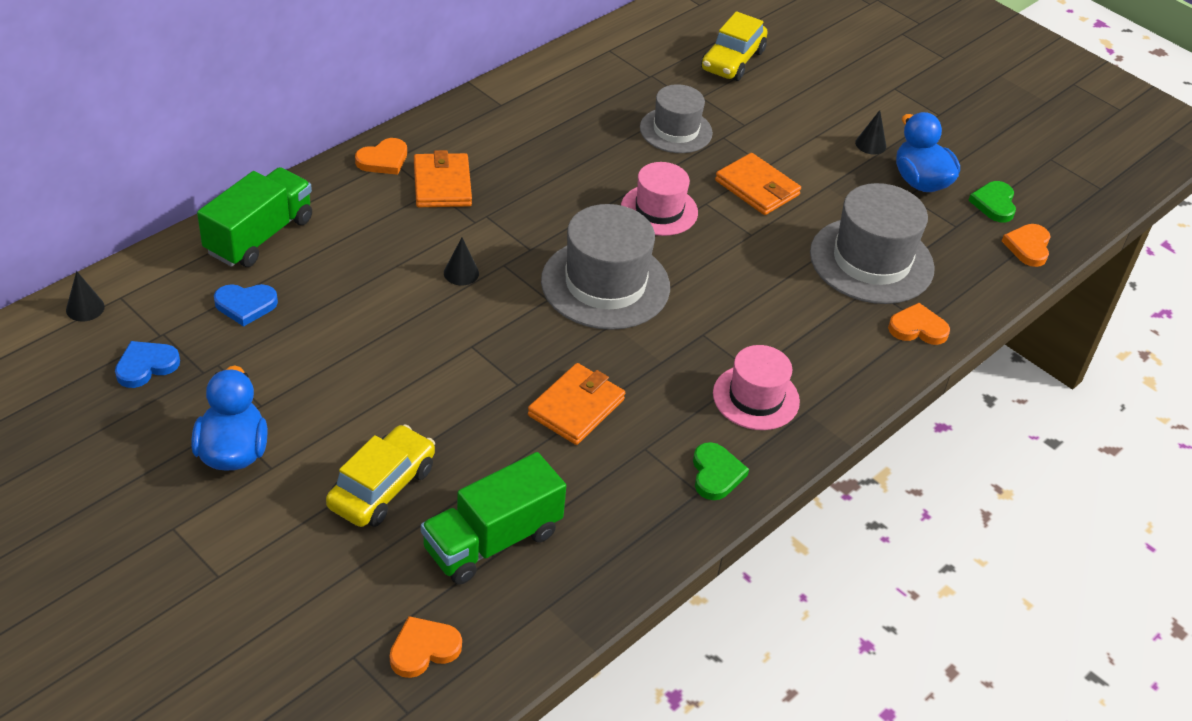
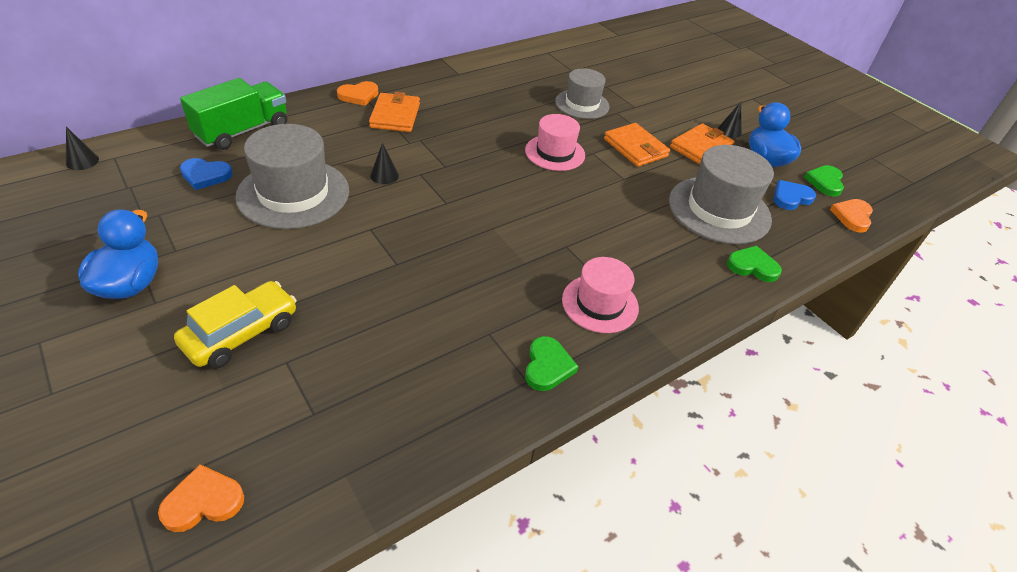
camera: 10 degrees right, 0 degrees up
(146, 366) = (101, 208): blue heart -> blue heart (791, 197)
(492, 541) = (318, 398): green truck -> none
(576, 407) = (439, 289): orange wallet -> orange wallet (700, 147)
(605, 284) = (496, 198): grey hat -> grey hat (293, 193)
(732, 60) = (634, 68): yellow car -> none
(917, 328) = (752, 266): orange heart -> green heart

